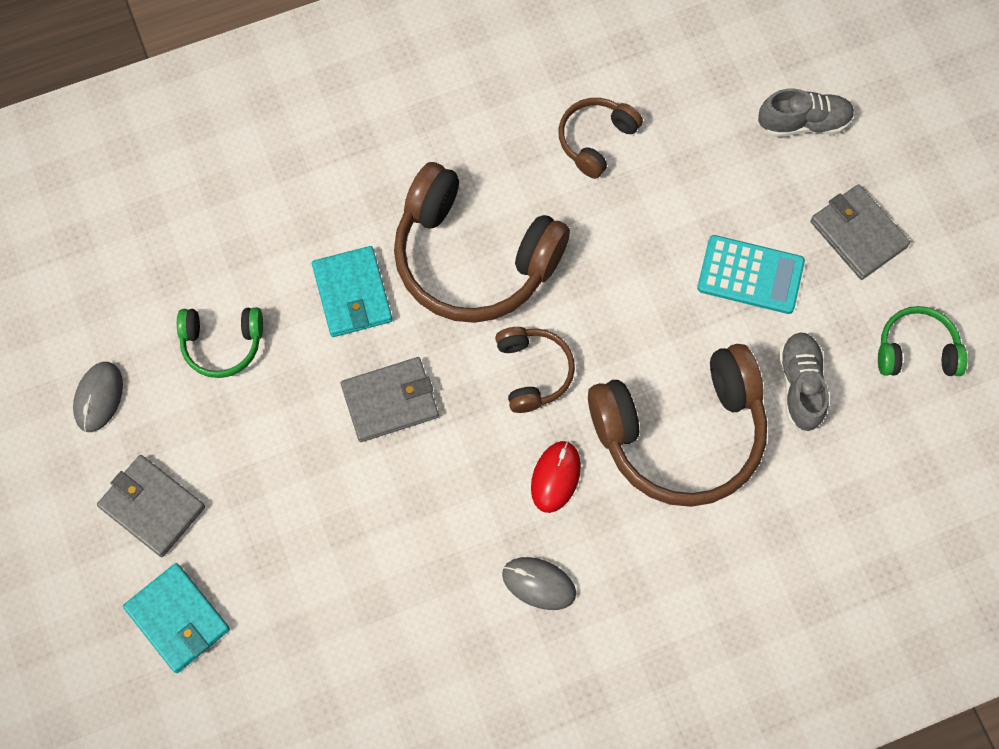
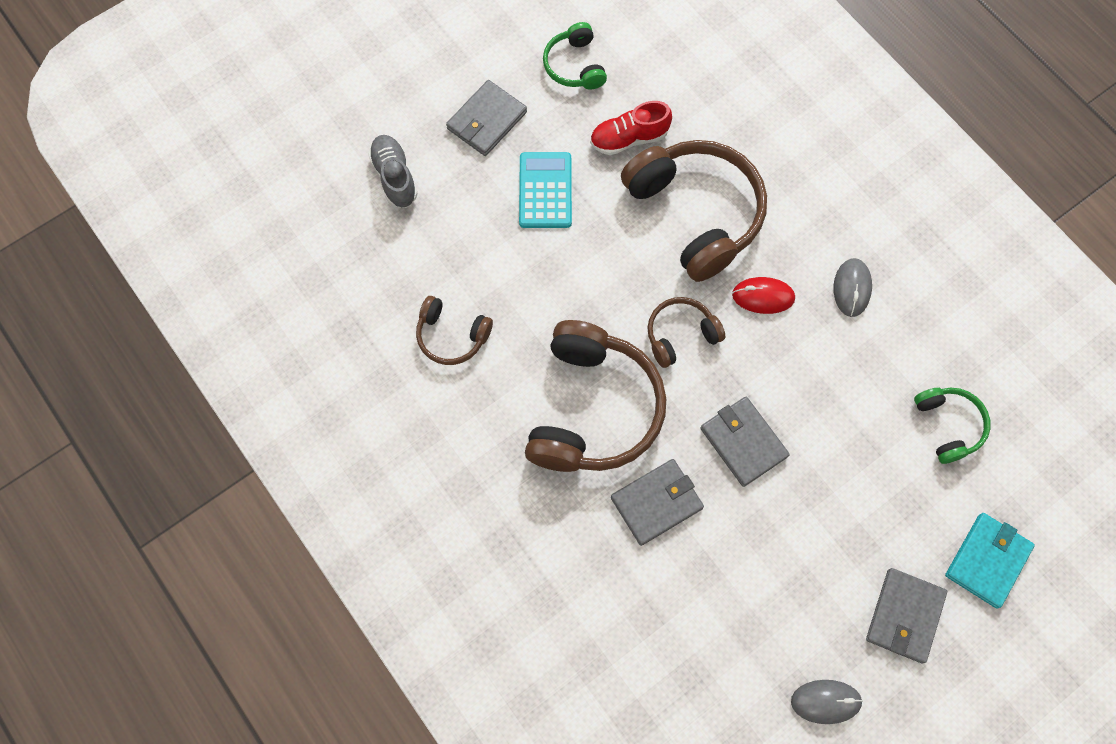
camera: 105 degrees left, 0 degrees up
(222, 344) = (739, 604): green headphones -> green headphones (948, 425)
(352, 294) = (656, 503): turquoise wallet -> grey wallet
(800, 385) = (629, 138): grey shoe -> red shoe

